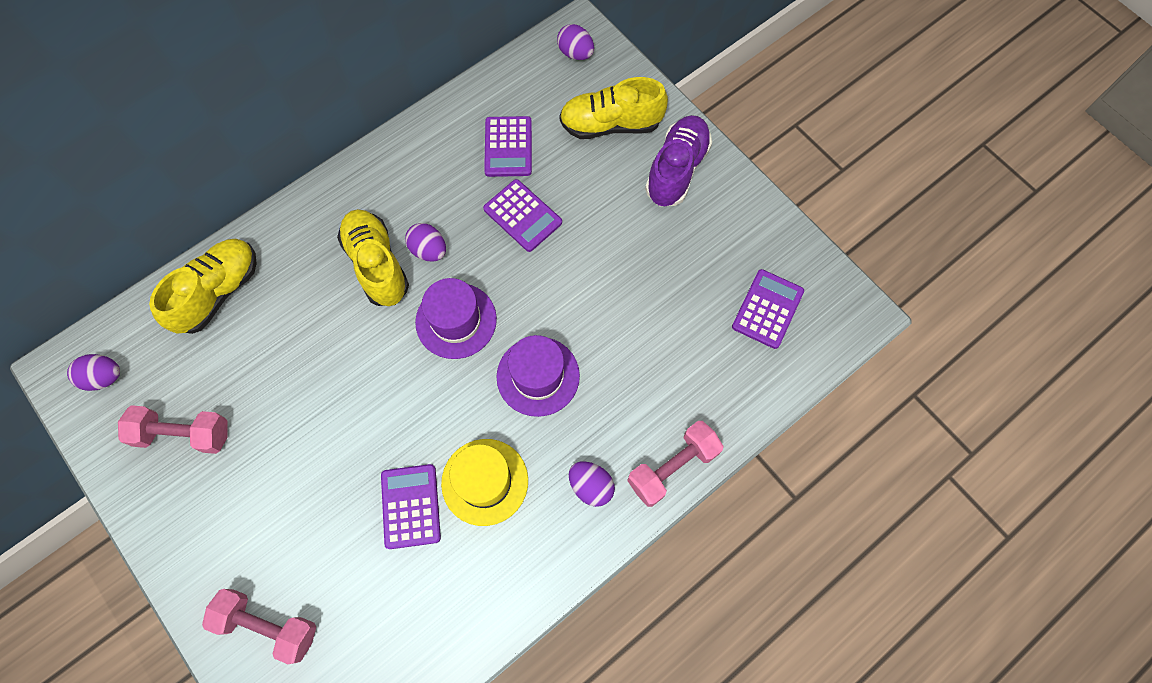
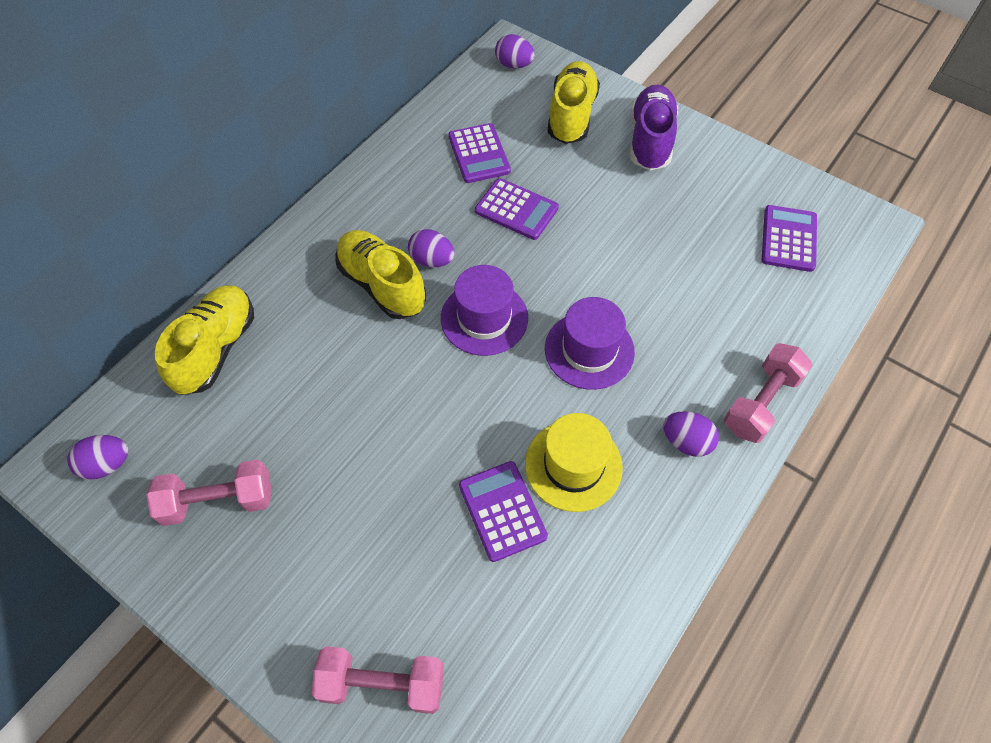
camera: 15 degrees left, 10 degrees down
(610, 124) = (571, 116): yellow shoe -> yellow shoe turned 120 degrees clockwise

